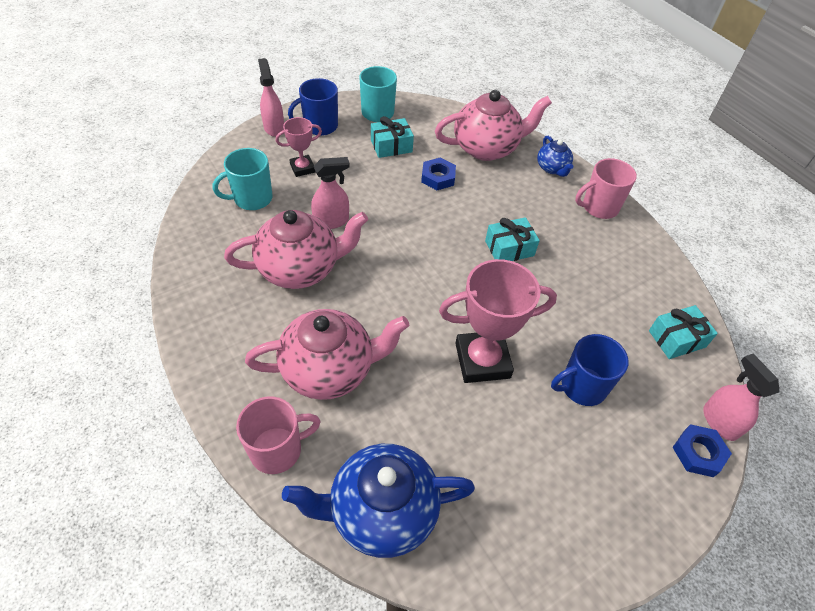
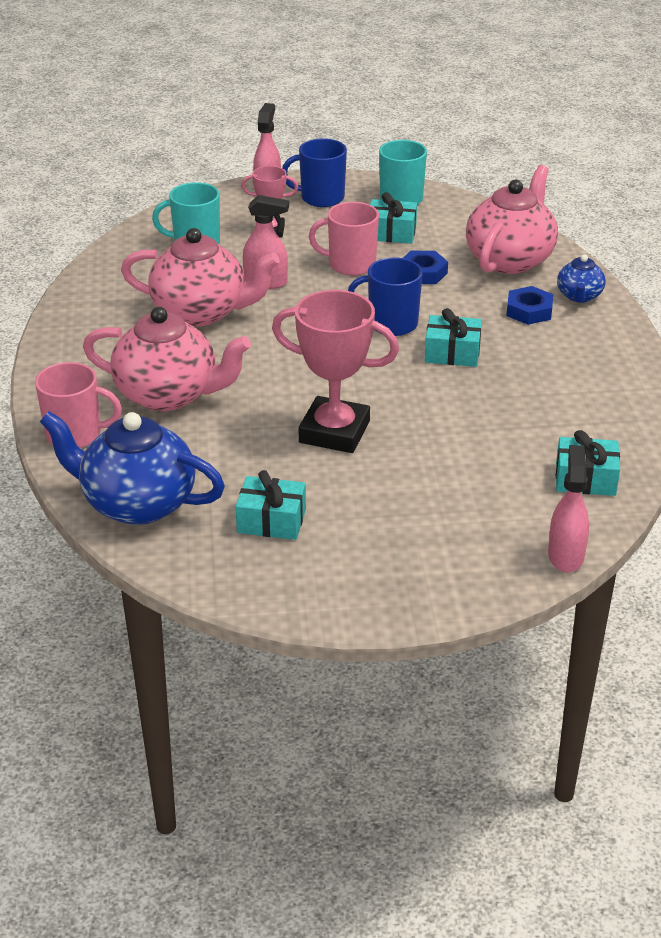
camera: 30 degrees right, 15 degrees down
(486, 148) = (510, 259): pink teapot -> pink teapot turned 75 degrees counterclockwise
(500, 481) = (271, 521): none -> turquoise gift
(581, 387) = (427, 482): blue mug -> blue mug (391, 324)
(599, 207) = (605, 345): pink mug -> pink mug (350, 265)
(698, 453) = (513, 569): blue nut -> blue nut (529, 311)

